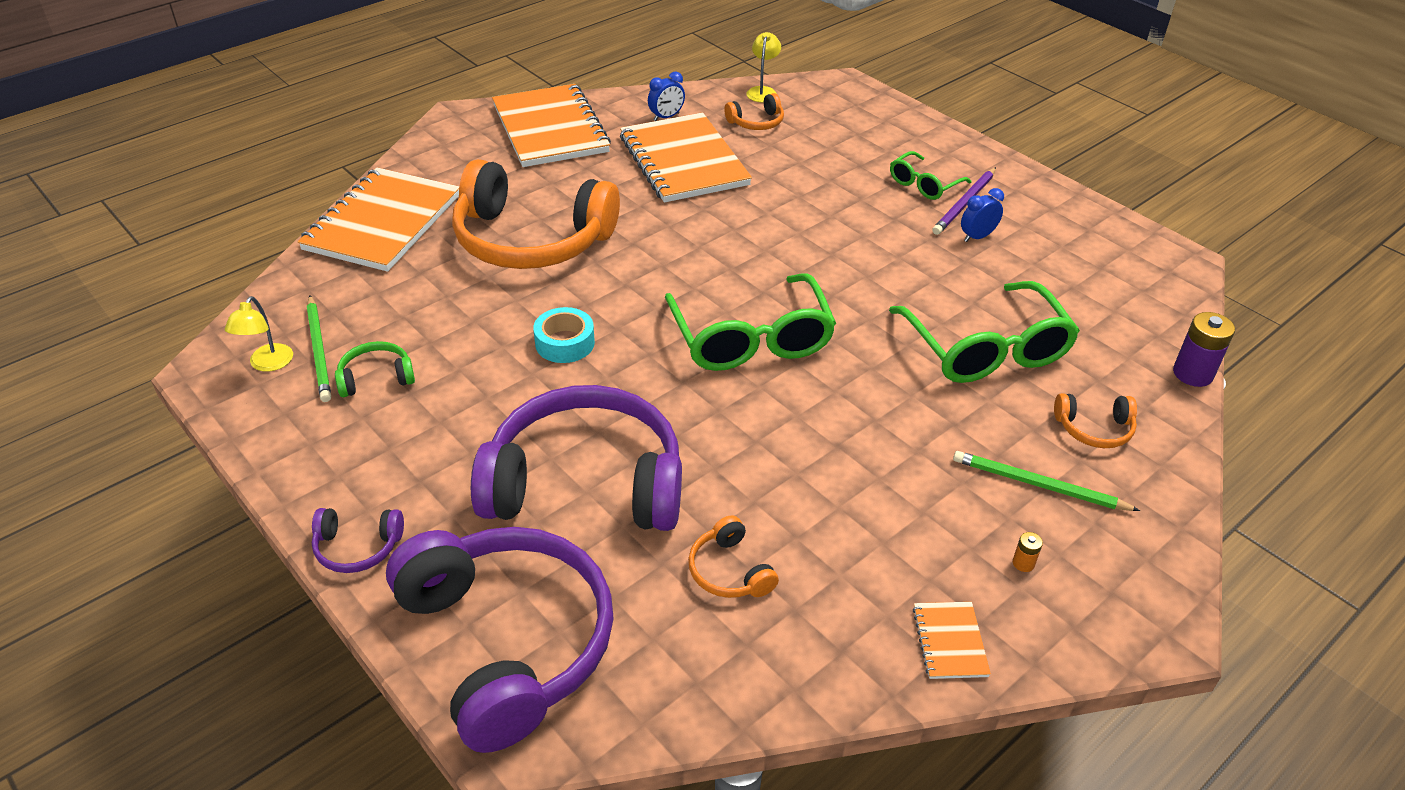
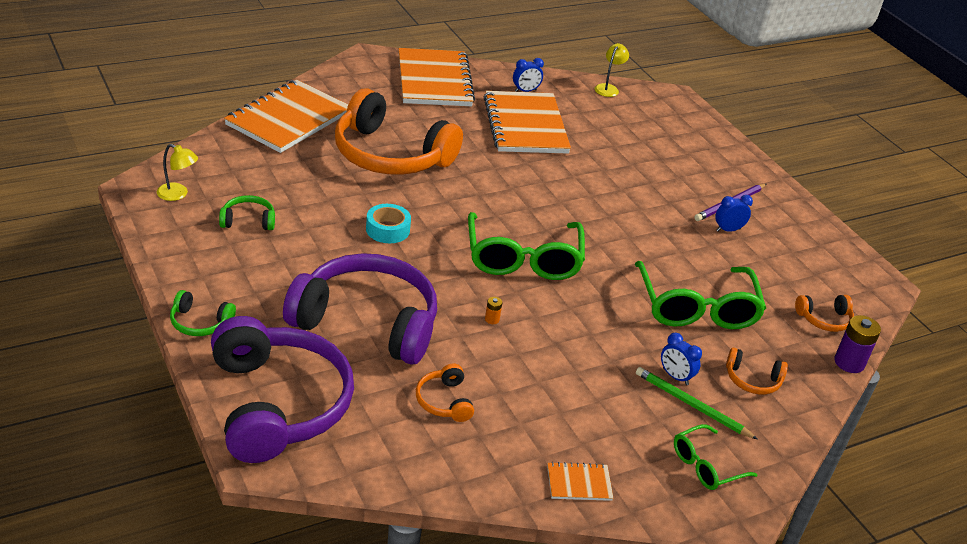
camera: 10 degrees right, 5 degrees down
(267, 364) = (178, 194): yellow lamp -> yellow lamp turned 90 degrees counterclockwise
(319, 351) = (215, 194): green pencil -> none
(357, 547) = (200, 322): purple headphones -> green headphones
(756, 122) = (593, 110): orange headphones -> orange headphones (824, 319)
(924, 184) = (704, 183): green glasses -> green glasses (705, 466)
(950, 641) = (579, 483): orange notebook -> orange notebook turned 75 degrees clockwise
(1002, 450) = (675, 376): none -> blue clock
(1023, 563) = (655, 450): orange battery -> orange battery (492, 319)

